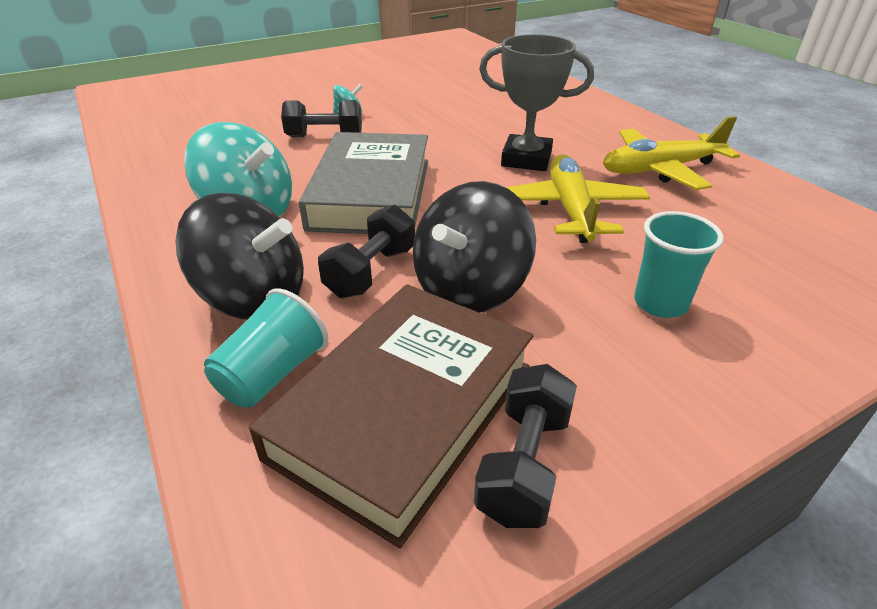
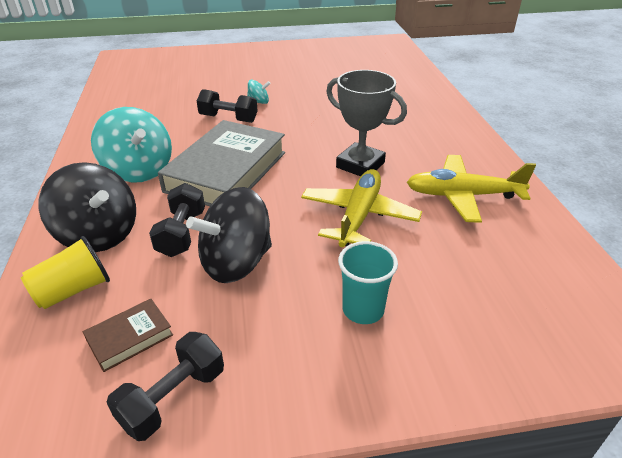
camera: 20 degrees right, 0 degrees up
(272, 374) = (73, 290): turquoise cup -> yellow cup
(371, 272) = (182, 233): black dumbbell -> black dumbbell turned 45 degrees counterclockwise
(404, 410) = (130, 337): brown book -> brown book, size x0.43

